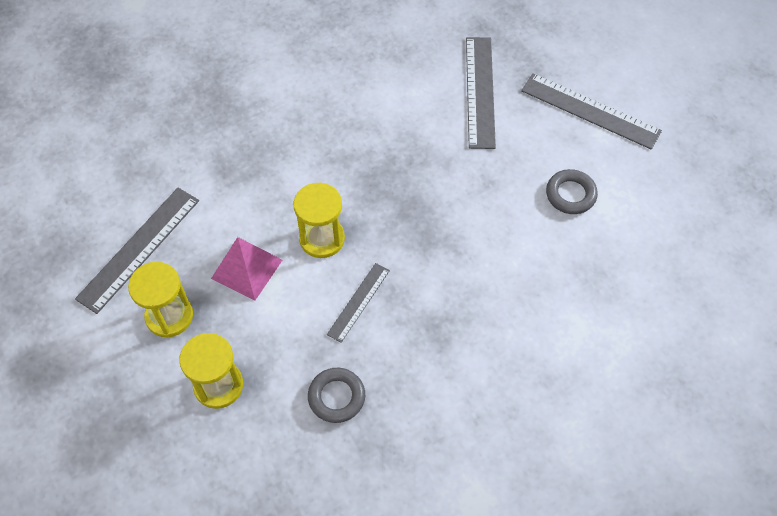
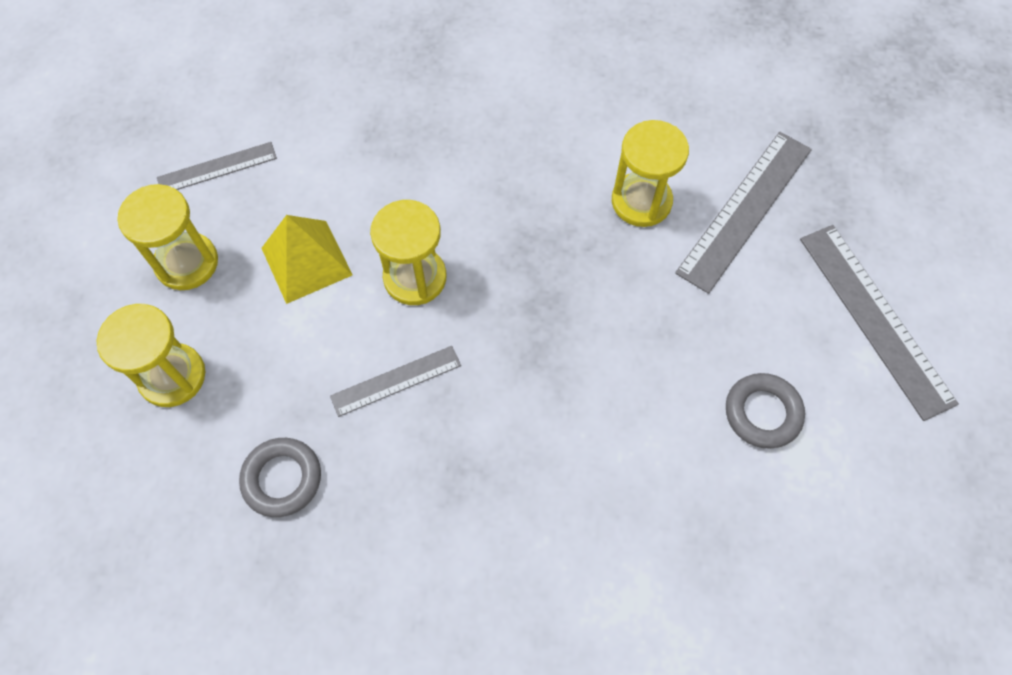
camera: 35 degrees right, 5 degrees up
(139, 249) = (217, 168): grey ruler -> grey ruler, size x0.58
(247, 269) = (306, 261): pink pyramid -> yellow pyramid
(419, 119) = (641, 201): none -> yellow hourglass

